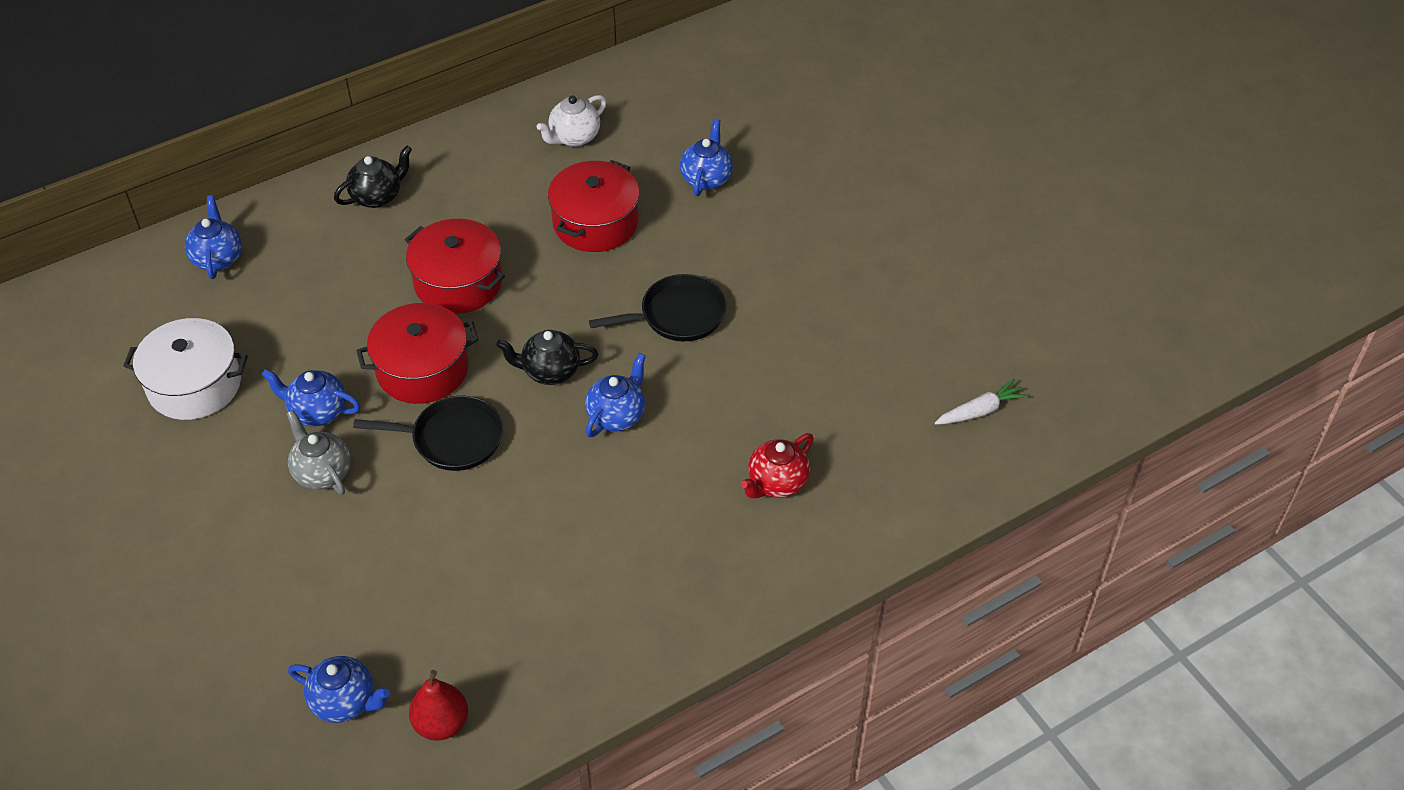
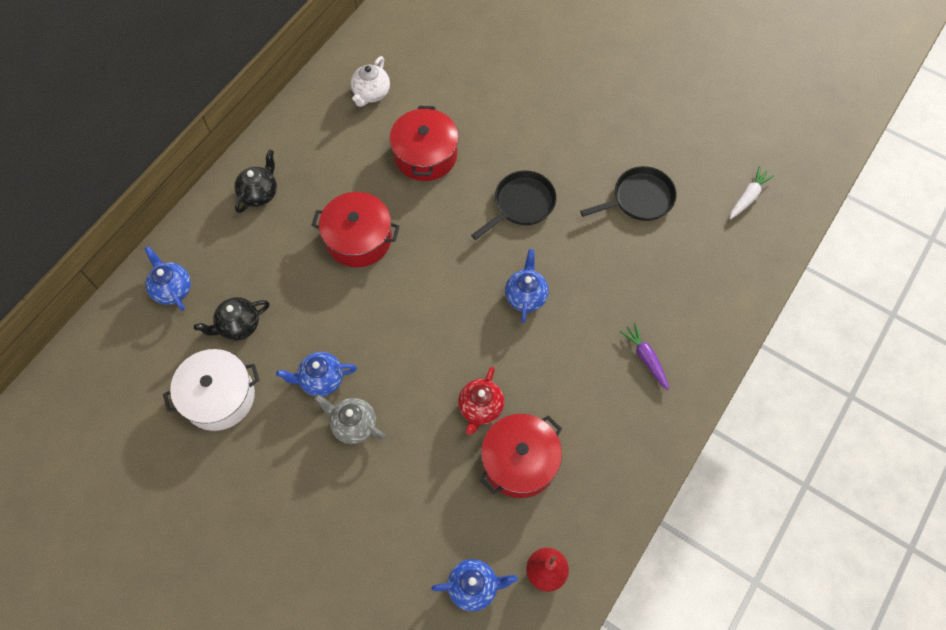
camera: 25 degrees left, 15 degrees up
(422, 369) = (374, 316): red pot -> red pot (519, 461)
(452, 439) = (427, 360): black pan -> black pan (639, 198)
(550, 371) = (462, 281): black teapot -> black teapot (238, 326)
(706, 179) = (480, 92): blue teapot -> none
(723, 541) = (645, 358): none -> purple carrot
(777, 483) = (655, 302): red teapot -> red teapot (480, 408)

